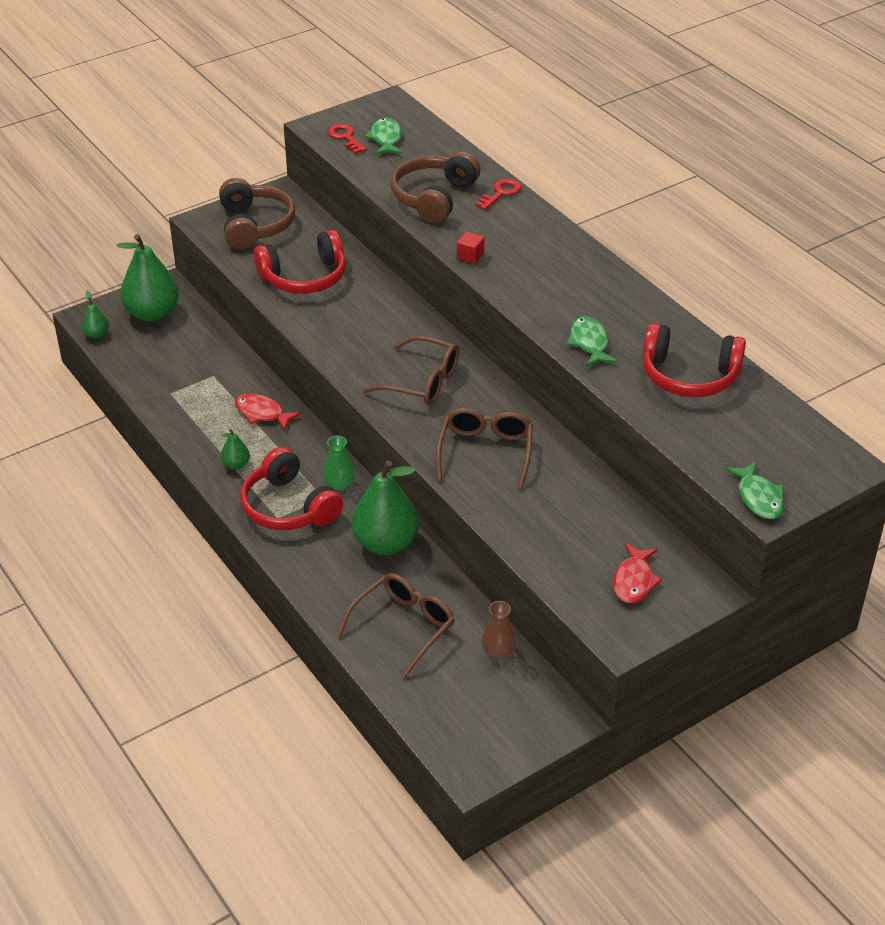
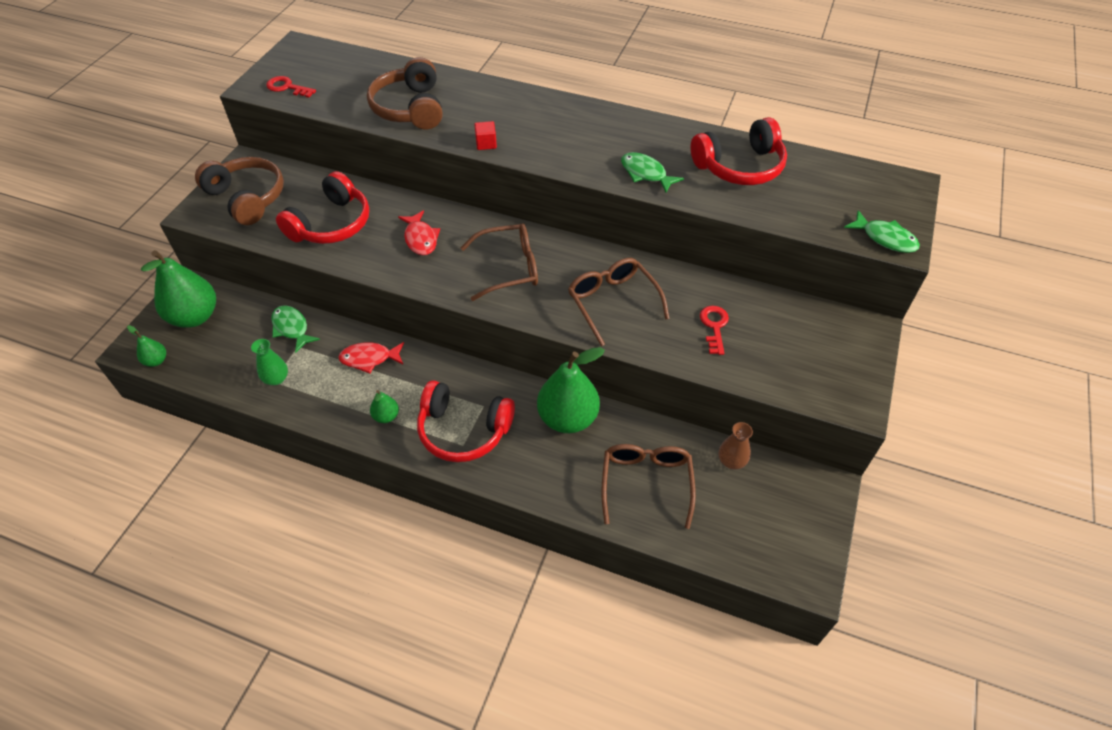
camera: 35 degrees left, 10 degrees up
(339, 484) = (487, 387): green vase -> green vase (276, 378)
(386, 138) = (323, 76): green fish -> green fish (292, 328)
(500, 193) = (459, 84): red key -> red key (714, 327)
(634, 581) = (817, 351): red fish -> red fish (420, 239)

